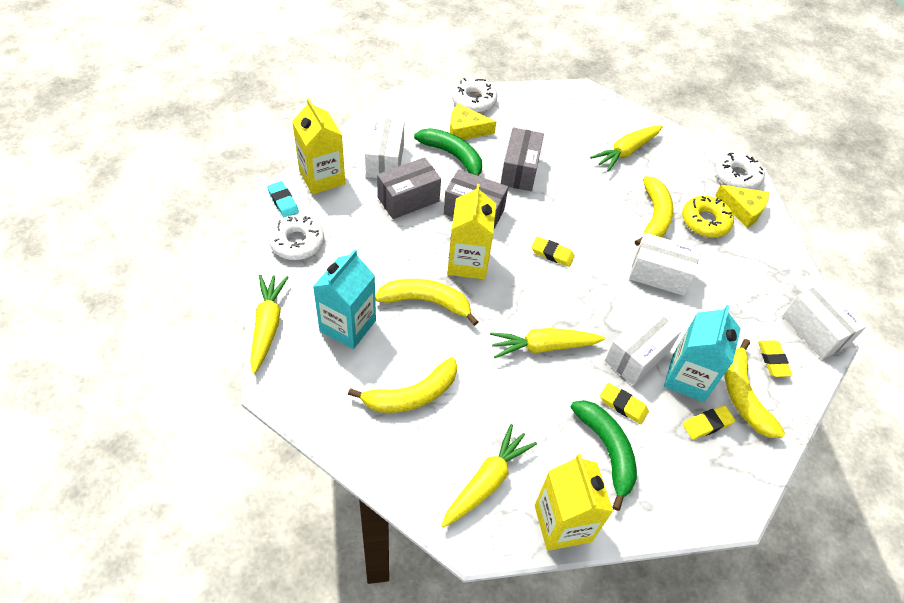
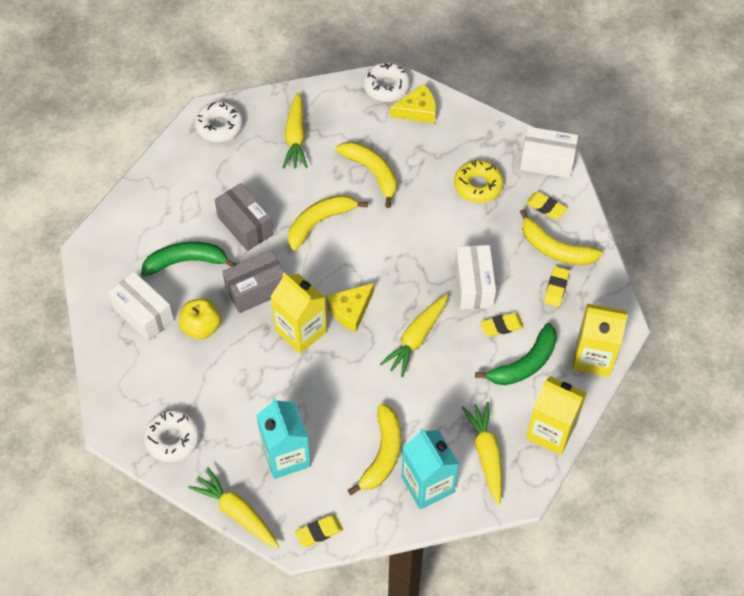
camera: 45 degrees left, 5 degrees up
(283, 202) = (118, 422): turquoise eraser -> none
(322, 177) = (118, 375): yellow carton -> yellow carton (593, 357)
(408, 199) = (201, 327): grey box -> yellow apple
(426, 302) = (311, 386): yellow banana -> yellow banana (319, 222)
(466, 129) = (166, 230): yellow cheese -> yellow cheese (350, 310)
(473, 101) = (139, 200): white donut -> white donut (219, 126)
(552, 254) = (344, 268): yellow eraser -> yellow eraser (319, 532)
(607, 450) = (525, 364): green banana -> green banana turned 120 degrees clockwise
(659, 274) = (423, 214): white box -> none
(688, 378) = (515, 270): turquoise carton -> turquoise carton (427, 484)
(705, 221) = (406, 144): yellow donut -> yellow donut (478, 186)

